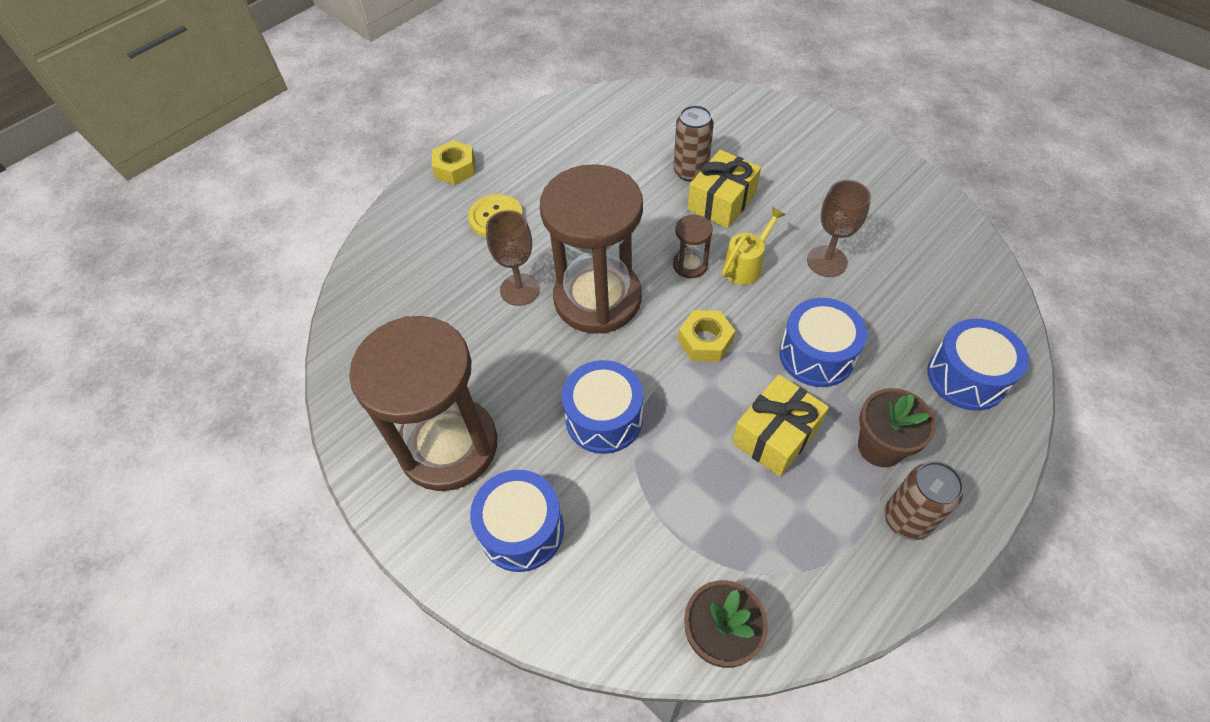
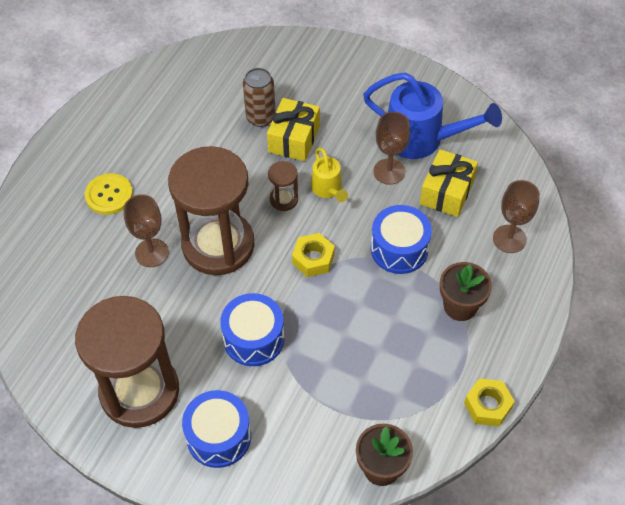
camera: 20 degrees left, 0 degrees up
(455, 168) = (56, 158): yellow nut -> yellow nut (487, 405)
(746, 265) = (328, 189): yellow watering can -> yellow watering can turned 135 degrees clockwise
(775, 435) = (384, 317): yellow gift -> yellow gift (447, 192)
(877, 233) = (422, 139): none -> blue watering can
(906, 519) = (488, 353): brown can -> none
(966, 377) = (509, 239): blue drum -> brown goblet

